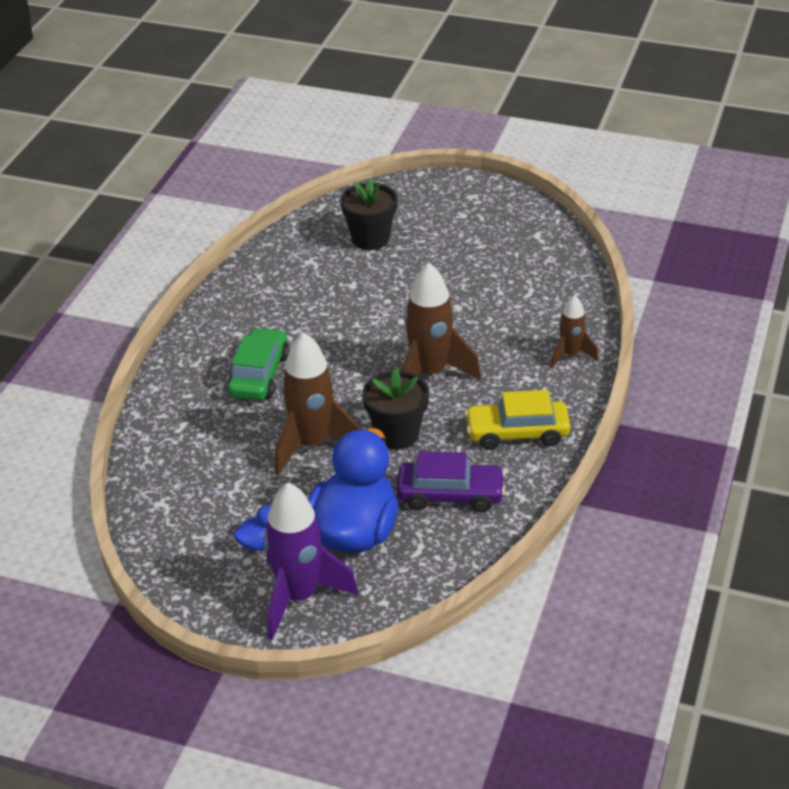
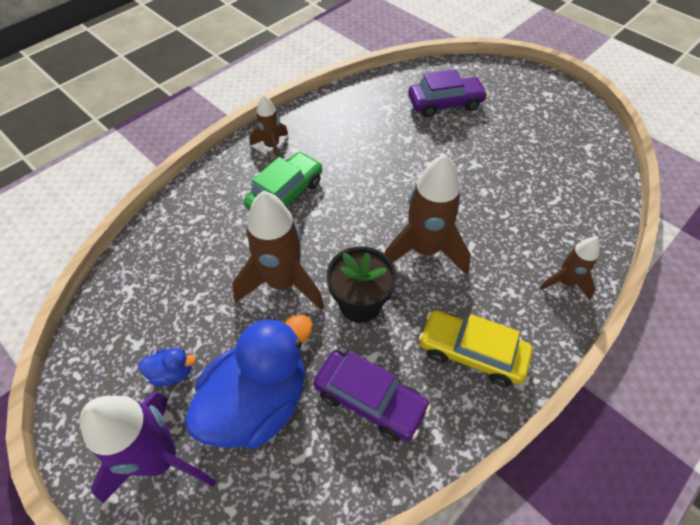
camera: 25 degrees right, 15 degrees up
(211, 338) = (272, 146): none -> brown rocket
(370, 239) = (445, 103): black flower pot -> purple car

